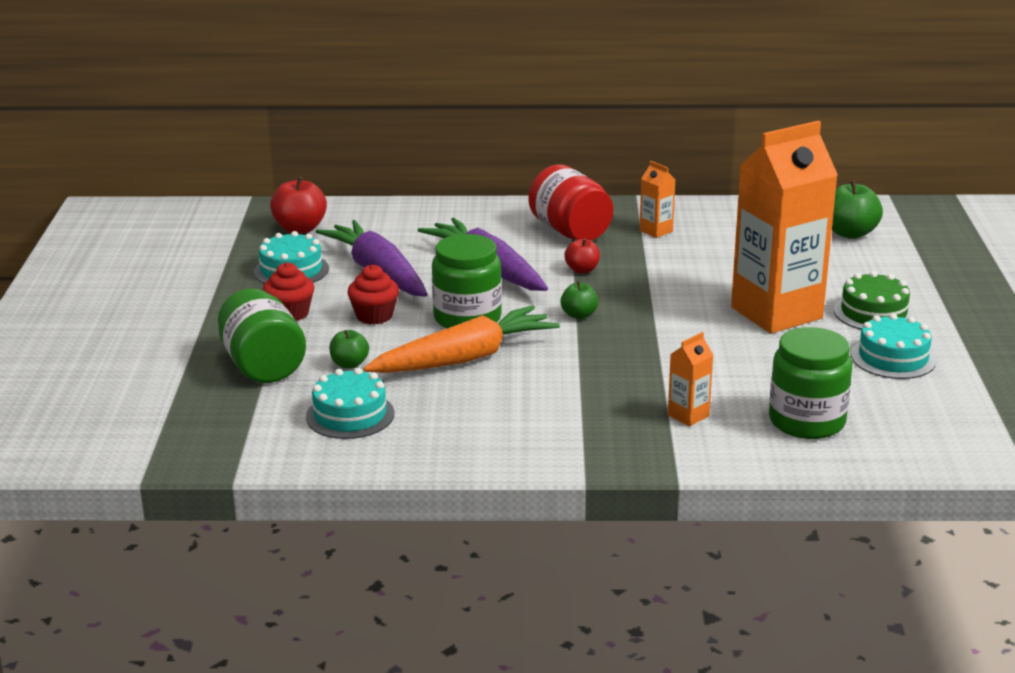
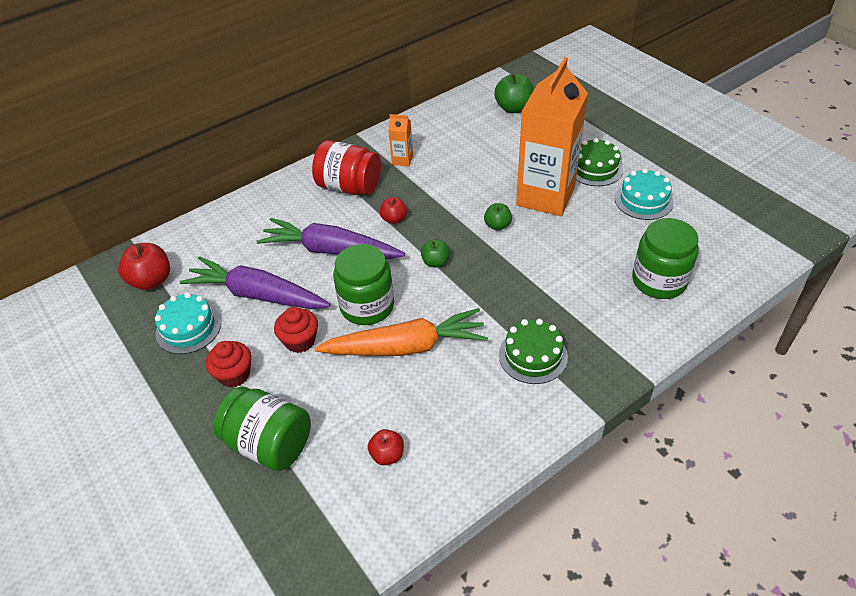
camera: 35 degrees left, 20 degrees up
(349, 364) = (333, 402): green apple -> green apple (497, 225)
(350, 415) = (387, 455): turquoise cake -> red apple
(465, 358) = (406, 347): orange carrot -> orange carrot turned 60 degrees clockwise
(580, 414) = (533, 355): none -> green cake
(688, 415) = (593, 316): orange carton -> none

